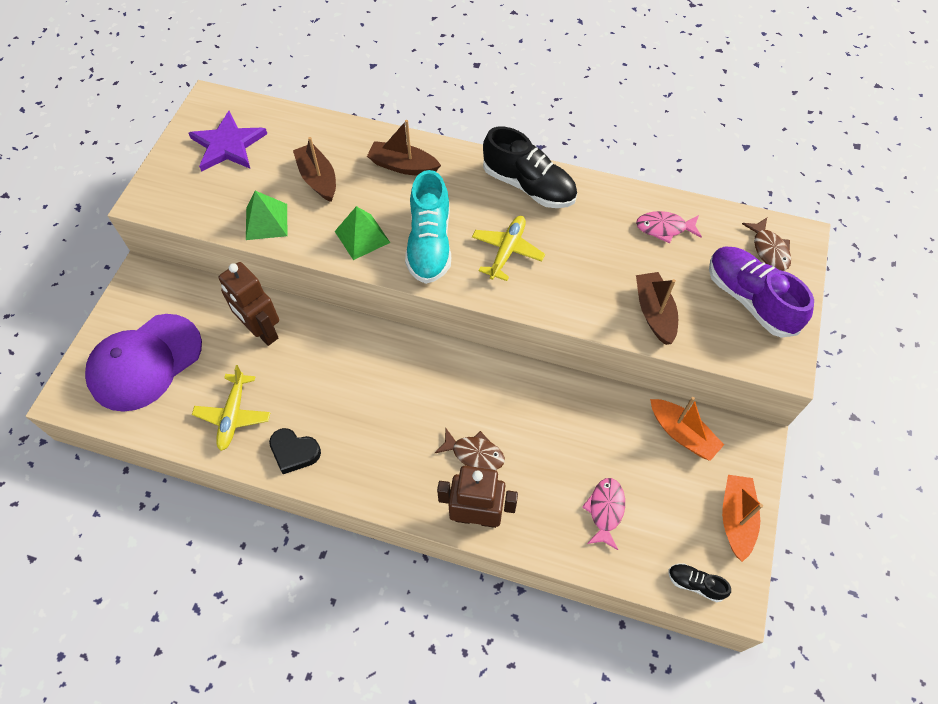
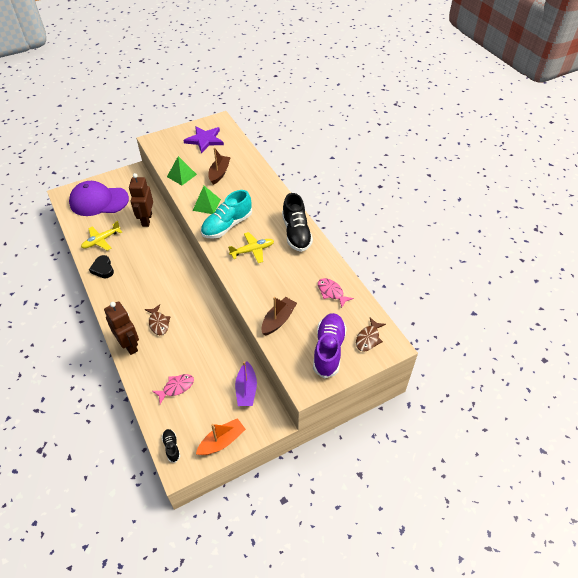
camera: 45 degrees right, 10 degrees down
(403, 166) = (257, 190): brown boat -> none
(682, 434) = (246, 389): orange boat -> purple boat

